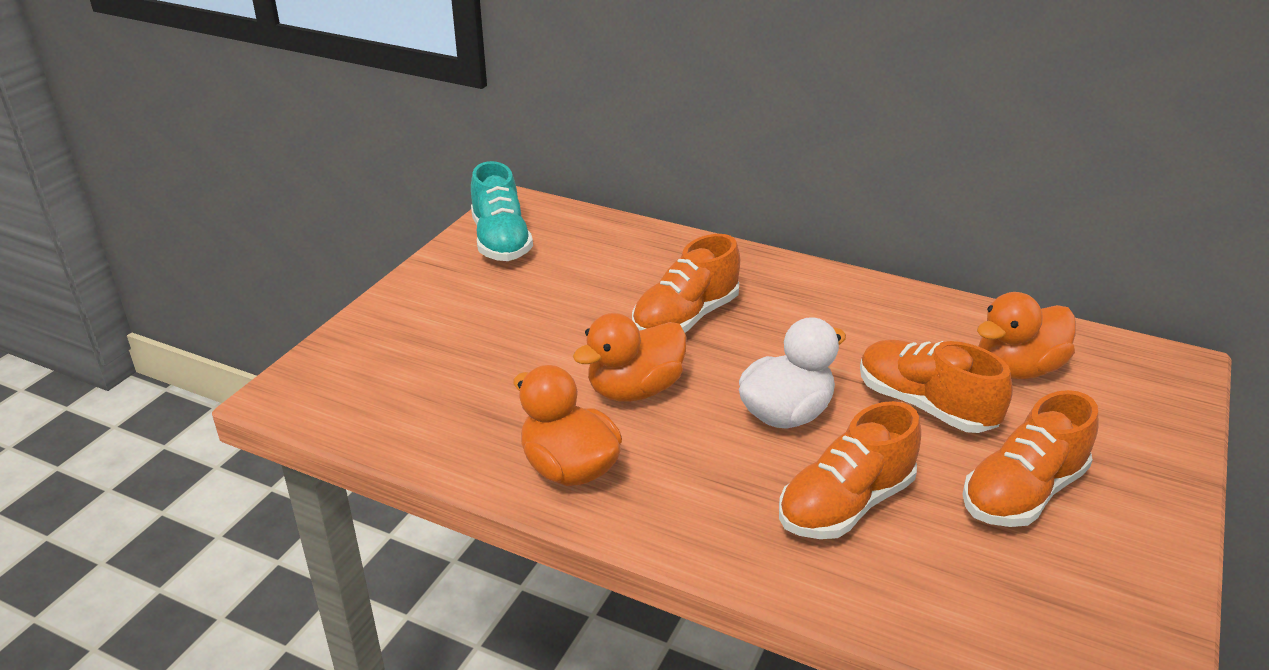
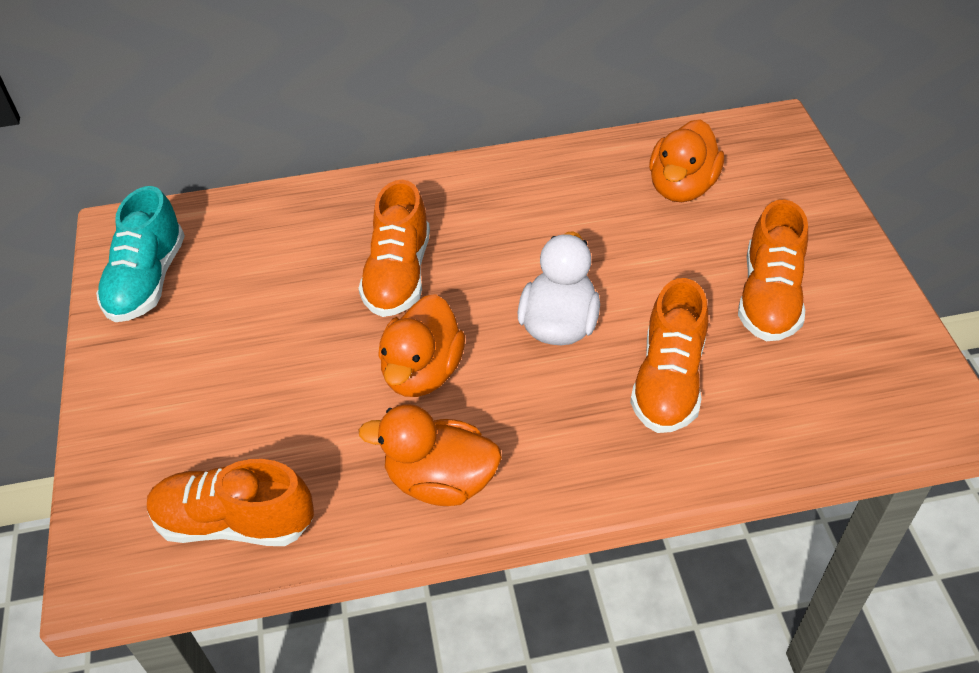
camera: 35 degrees left, 15 degrees up
(501, 241) = (147, 280): turquoise shoe -> turquoise shoe turned 60 degrees clockwise
(925, 406) = (648, 258): orange shoe -> orange shoe (235, 522)

